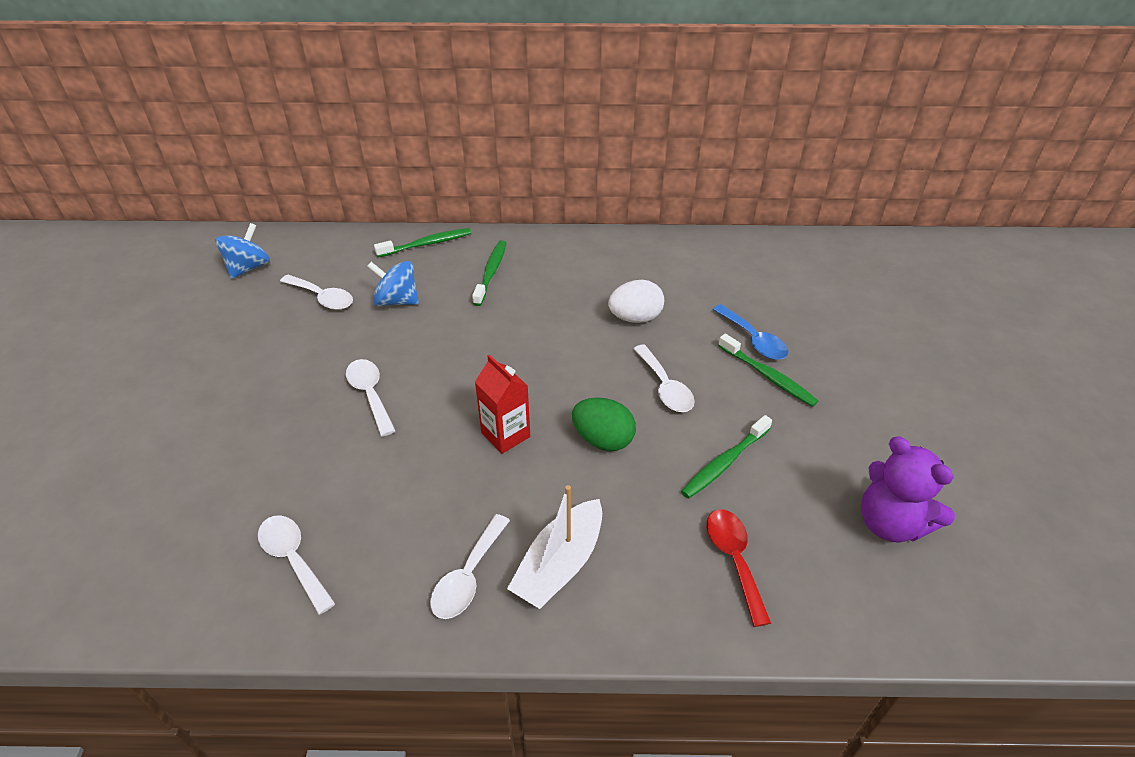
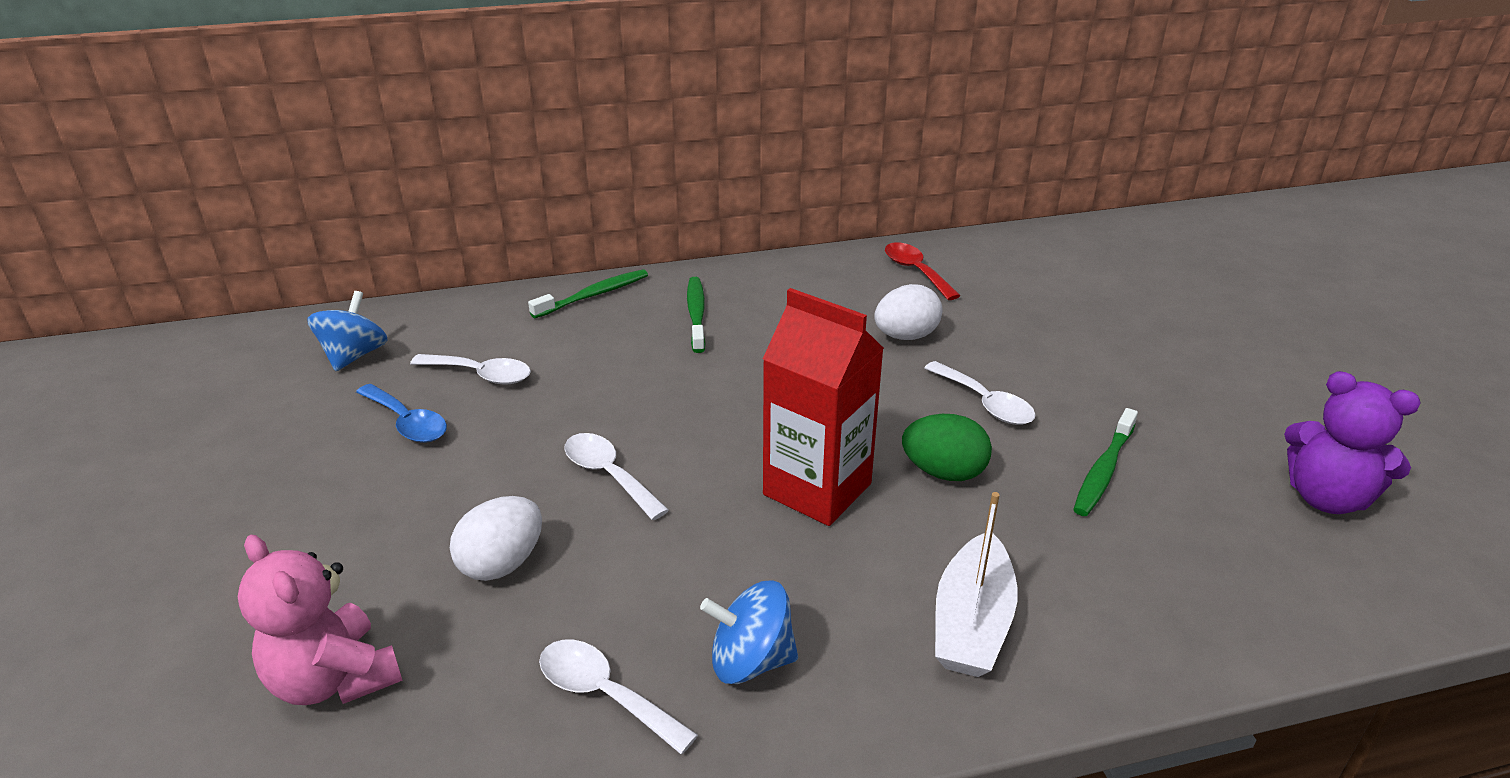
camera: 15 degrees left, 10 degrees down
(140, 508) = (334, 679): none -> pink teddy bear
(273, 448) = (502, 563): none -> white egg
(397, 301) = (587, 363): blue spinning top -> blue spinning top (750, 660)
(468, 577) = (861, 663): white spoon -> none
(505, 435) = (817, 489): red carton -> red carton, size x1.63
(734, 559) = (1178, 572): red spoon -> red spoon (915, 271)
(753, 340) = (1058, 338): blue spoon -> blue spoon (407, 423)
(768, 376) = (1097, 372): green toothbrush -> none

